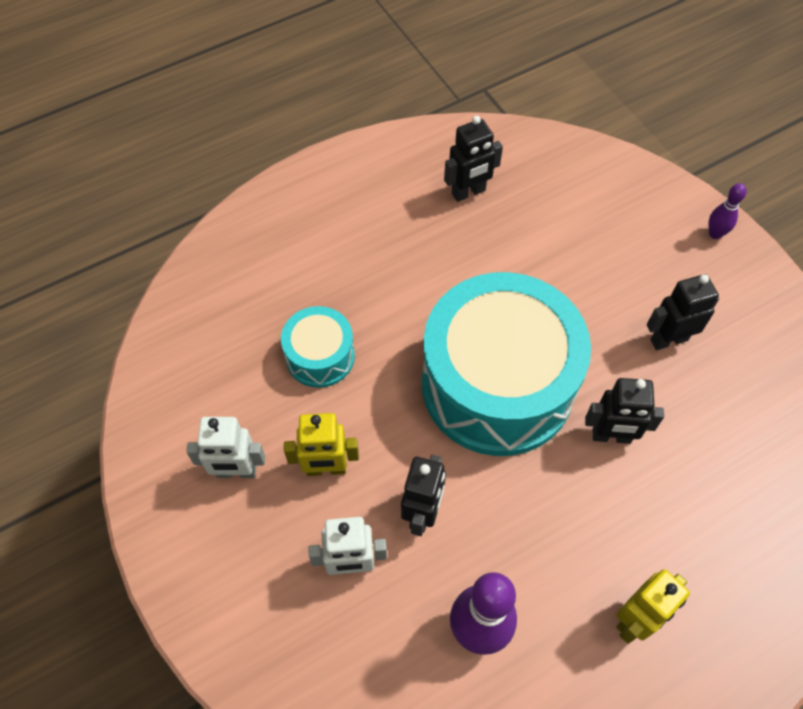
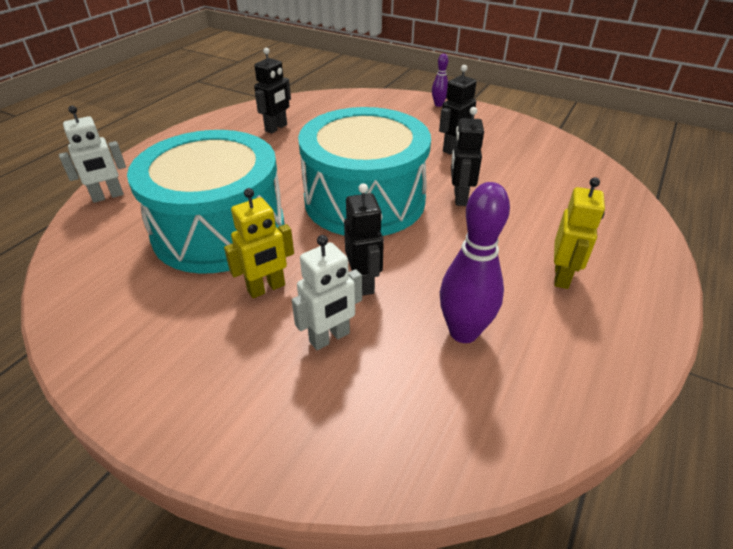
camera: 30 degrees left, 20 degrees down
(236, 471) = (185, 321): white robot -> white robot (108, 196)
(320, 356) = (219, 230): turquoise drum -> turquoise drum, size x2.17
(611, 436) = (459, 197): black robot -> black robot turned 120 degrees clockwise

